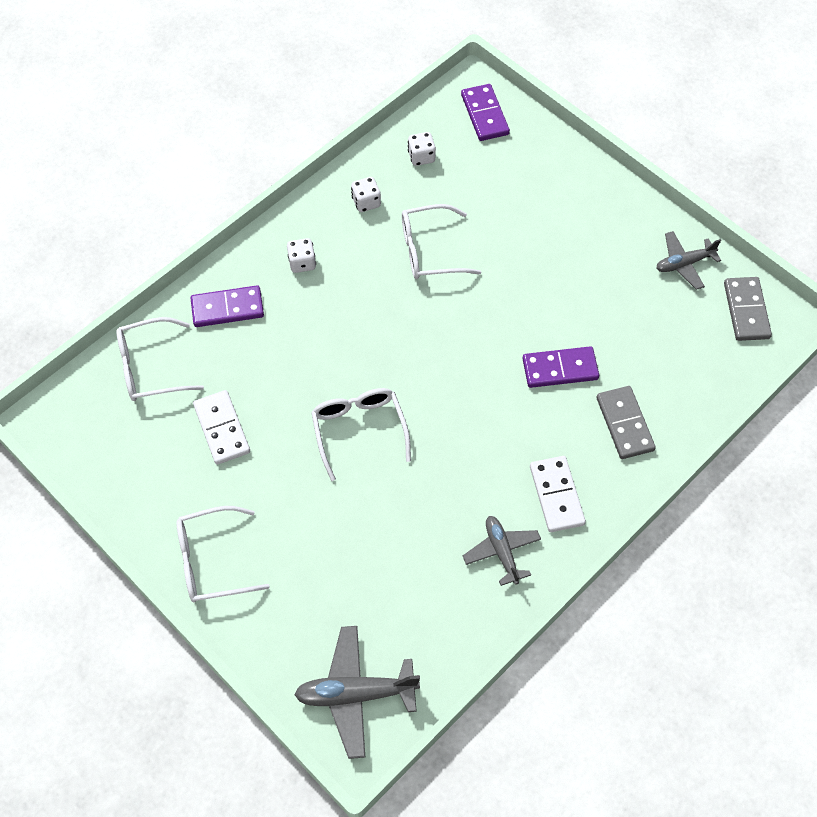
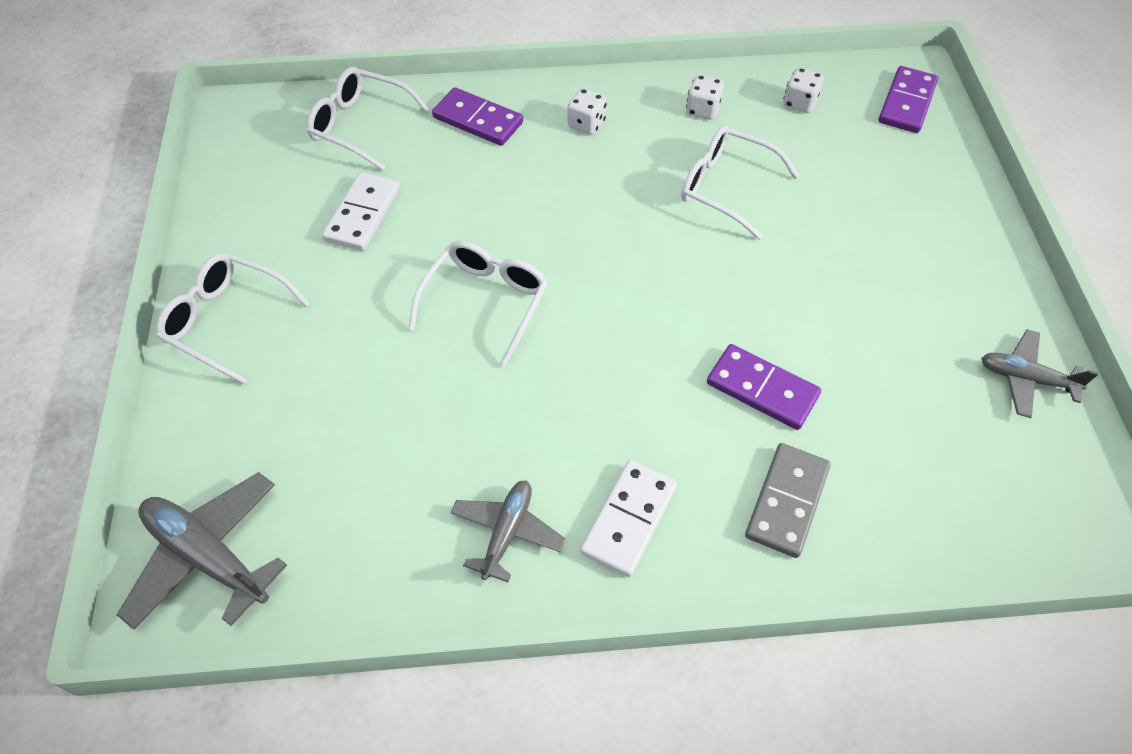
camera: 40 degrees right, 5 degrees down
(746, 310) = (1070, 483): grey domino -> none

